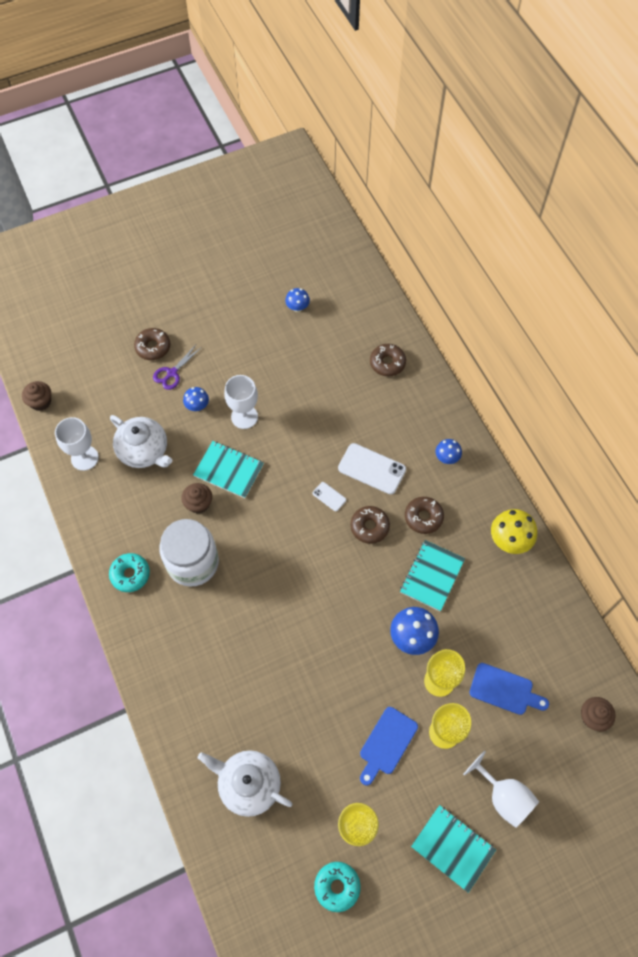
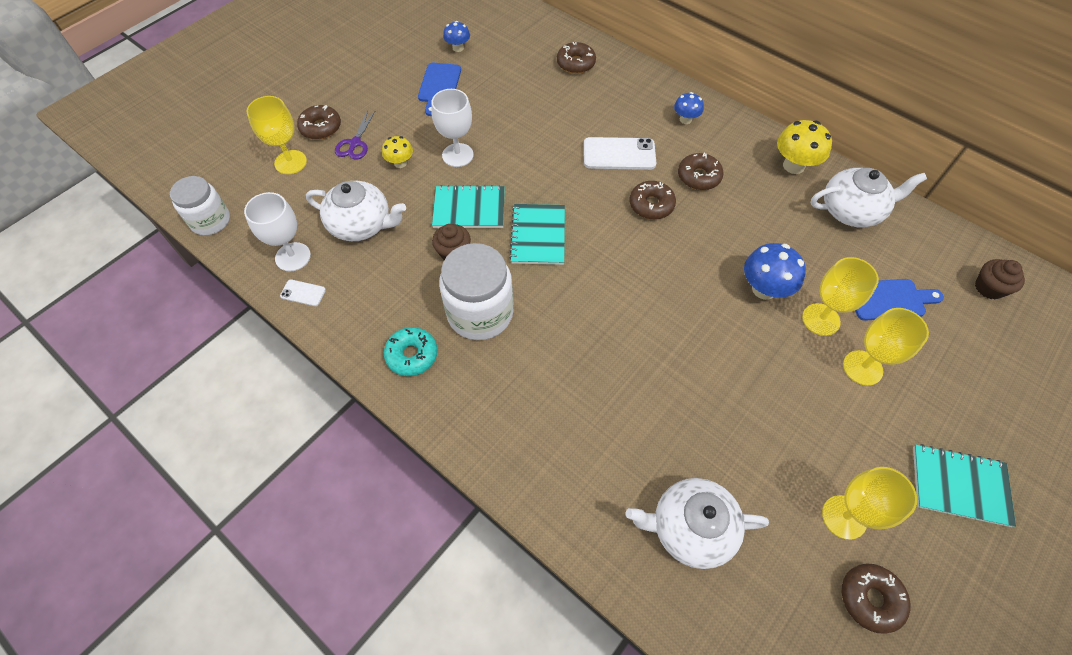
camera: 25 degrees left, 5 degrees down
(40, 402) = (210, 221): brown cupcake -> white jar
(117, 371) = (290, 162): none -> yellow goblet
(197, 406) = (400, 163): blue mushroom -> yellow mushroom
(329, 496) = (592, 193): white phone -> white phone (303, 293)
(337, 886) = (870, 599): turquoise donut -> brown donut
(387, 743) = (812, 407): blue cutting board -> blue cutting board (439, 86)
(432, 576) = (743, 225): turquoise notebook -> turquoise notebook (538, 235)
(504, 796) = (968, 404): white goblet -> none
(529, 602) = (851, 211): none -> white teapot

